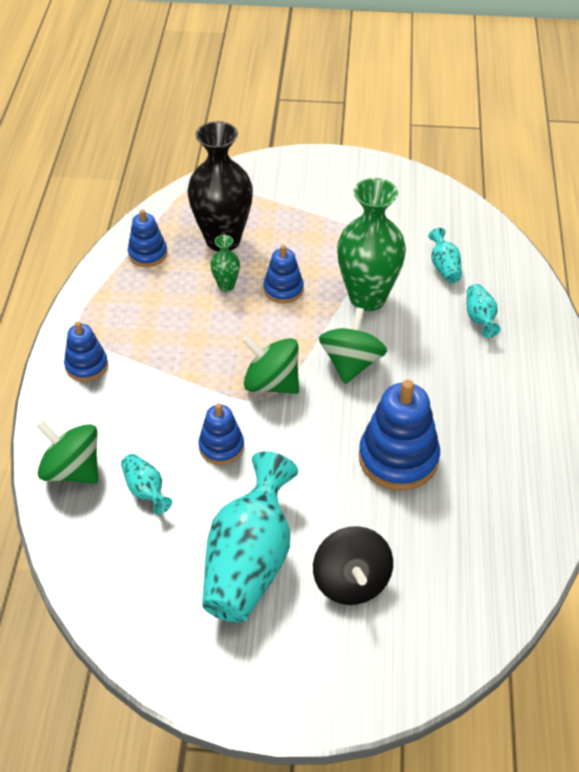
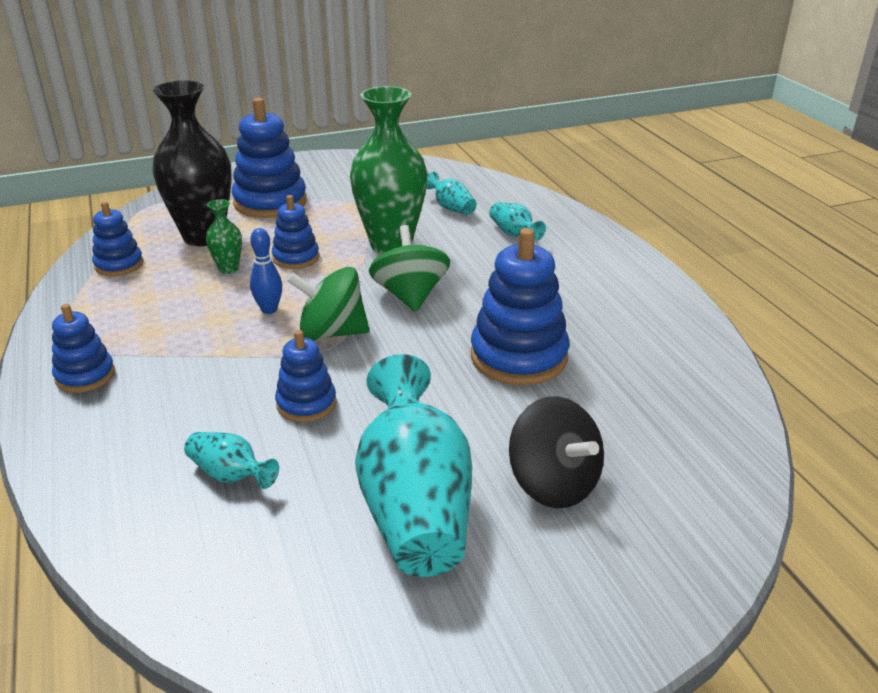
camera: 25 degrees left, 15 degrees down
(72, 470) = (113, 484): green spinning top -> none
(237, 342) = (269, 309): none -> blue bowling pin
(294, 212) = (270, 202): none -> blue stacking toy

